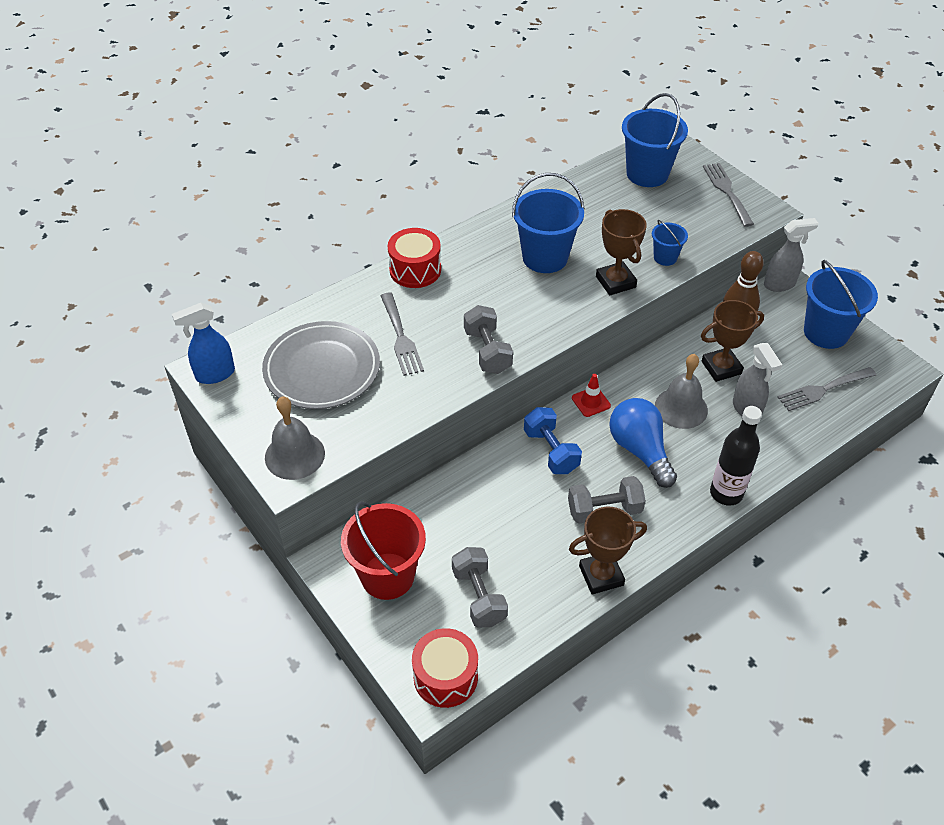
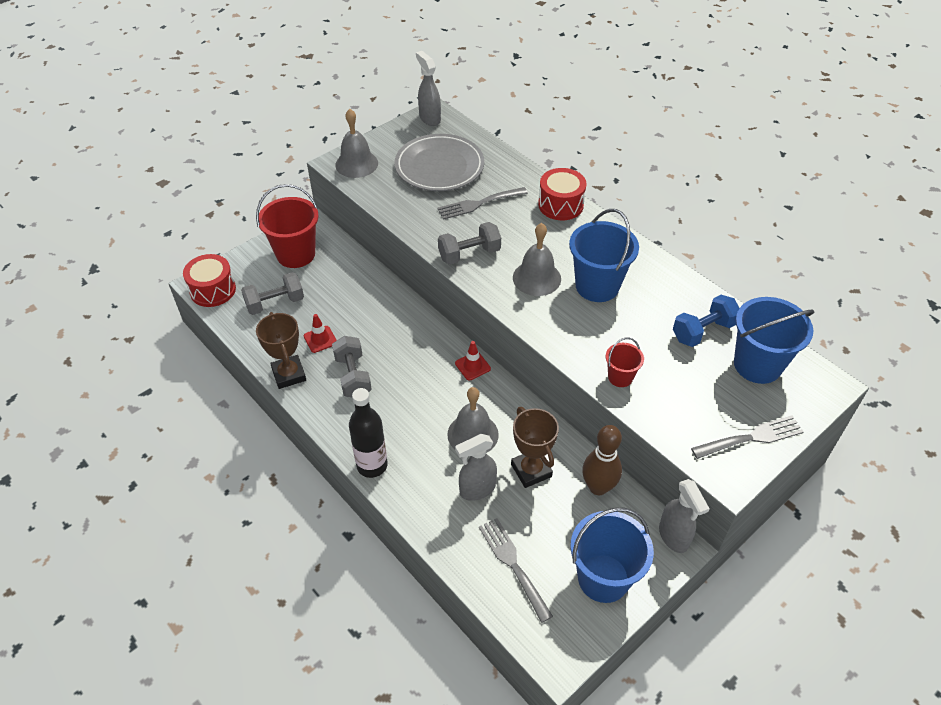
camera: 85 degrees right, 0 degrees up
(215, 374) = (429, 118): blue spray bottle -> grey spray bottle
(530, 300) = (536, 278): none -> grey bell
(545, 544) = (320, 339): none -> red traffic cone
(551, 451) = (414, 340): blue dumbbell -> blue dumbbell (703, 331)
(615, 282) = (574, 337): brown trophy -> none
(640, 450) = (418, 401): blue light bulb -> none
(665, 257) = (620, 377): blue bucket -> red bucket

